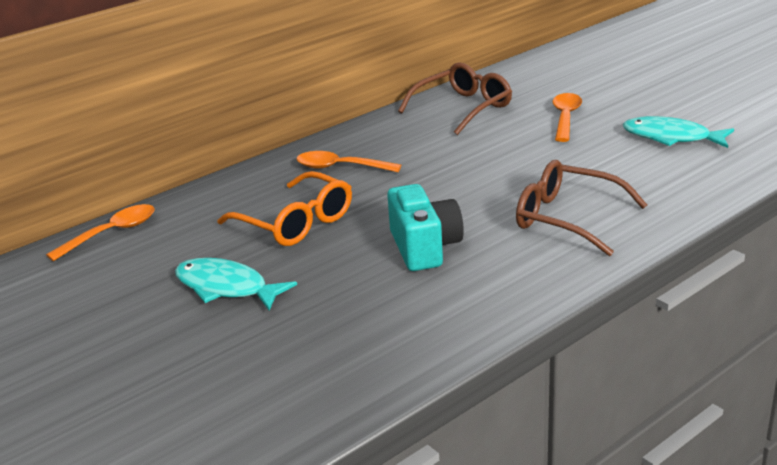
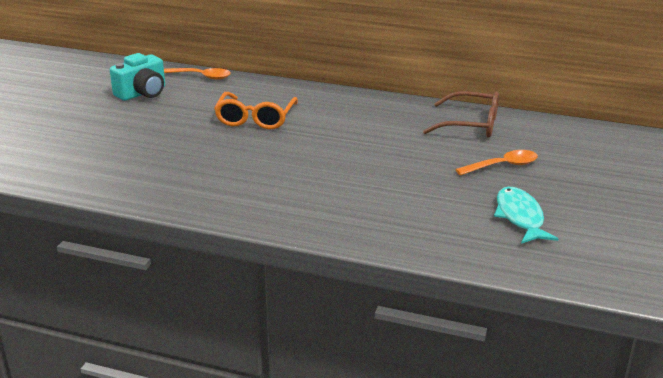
camera: 55 degrees right, 0 degrees up
(226, 287) = (170, 123): turquoise fish -> none
(340, 167) = (336, 111): orange spoon -> none
(424, 247) = (259, 165): turquoise camera -> turquoise camera (142, 93)
(567, 218) = (342, 203): brown glasses -> none

